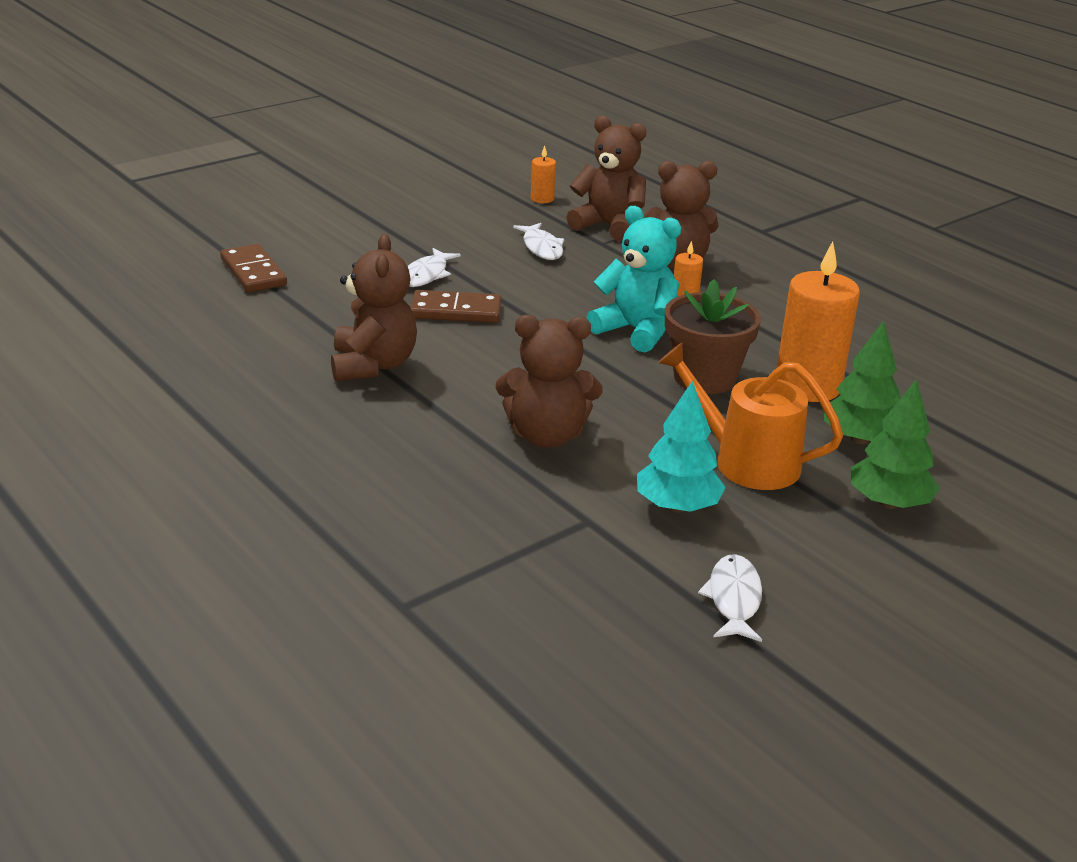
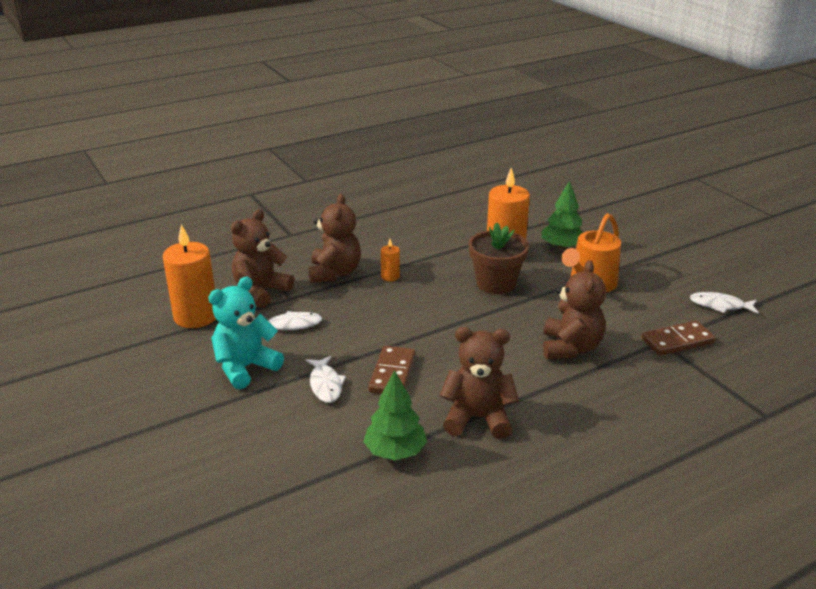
camera: 80 degrees left, 0 degrees up
(253, 272) = (295, 488): brown domino -> brown domino (677, 341)
(426, 275) = (325, 384): white fish -> white fish turned 45 degrees clockwise
(542, 199) = (196, 316): orange candle -> orange candle, size x2.19
(636, 331) = (432, 300): turquoise teddy bear -> turquoise teddy bear (245, 368)
(677, 506) = (640, 311): turquoise tree -> none
(889, 503) = (623, 250): green tree -> green tree (395, 452)

